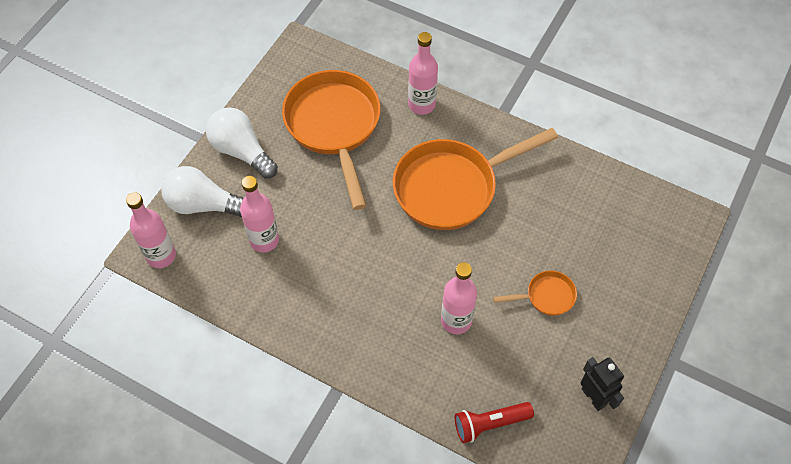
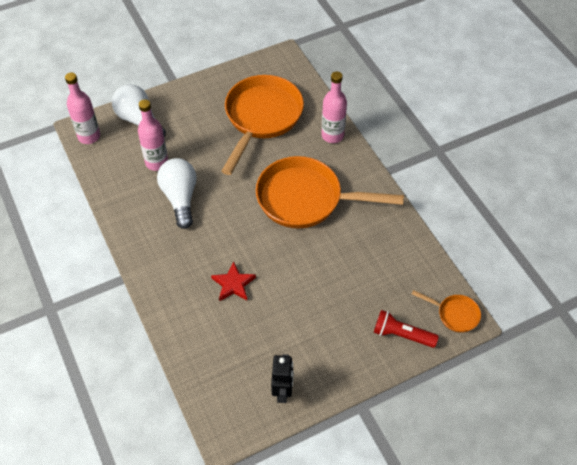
camera: 35 degrees right, 5 degrees down
(241, 151) = (190, 101): white light bulb -> white light bulb (180, 198)
(456, 320) = (233, 284): pink bottle -> red star
(490, 424) = (197, 362): red flashlight -> red flashlight (402, 335)
(546, 296) = (308, 306): orange pan -> orange pan (454, 314)

